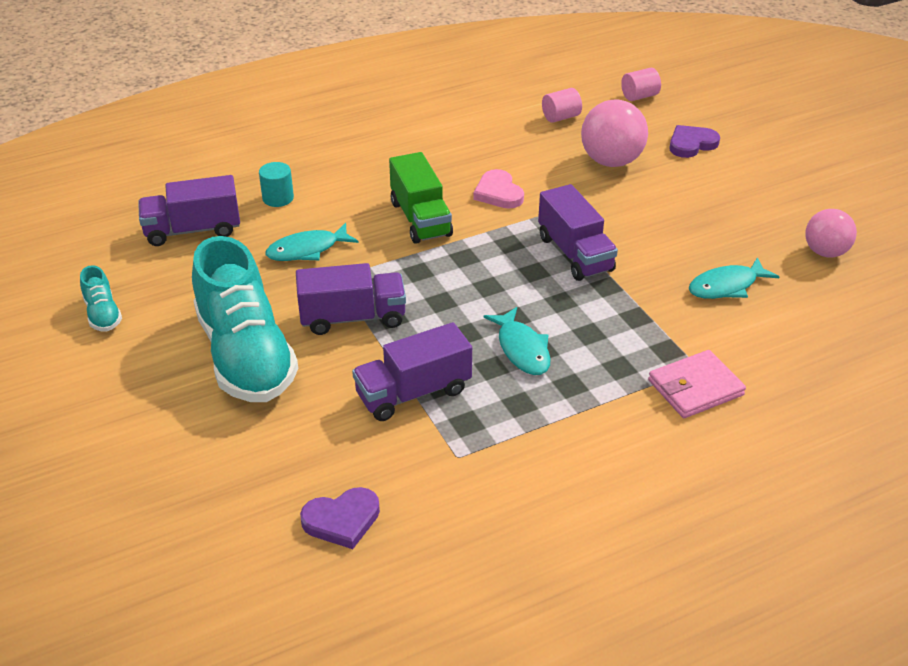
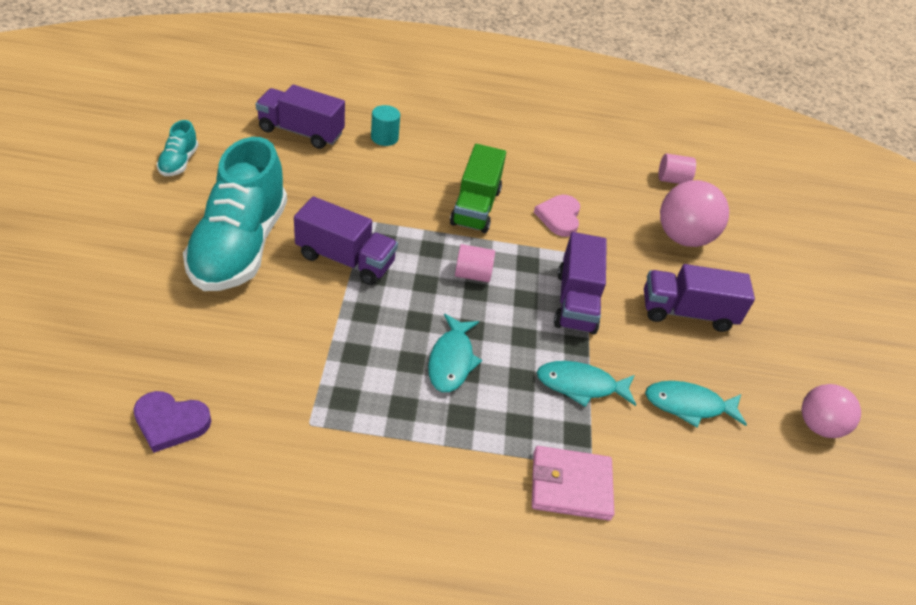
camera: 25 degrees right, 5 degrees up
(307, 250) = (366, 188): turquoise fish -> turquoise fish (580, 385)
(413, 393) = (329, 347): purple truck -> purple truck (687, 312)
(639, 96) = (760, 194): pink cylinder -> pink cylinder (472, 274)
(691, 144) = (772, 258): purple heart -> none

